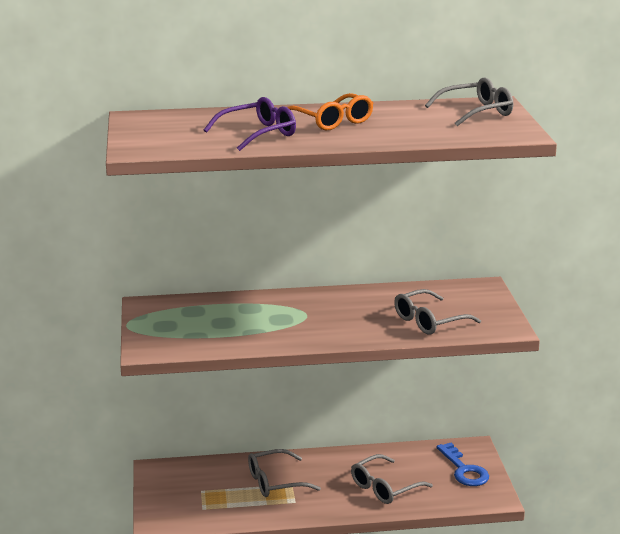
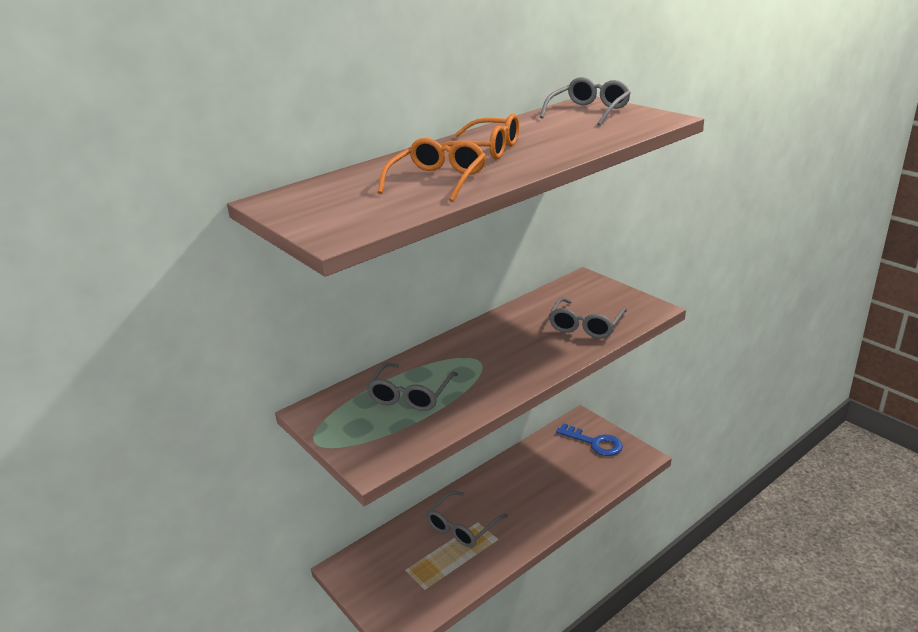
camera: 30 degrees left, 5 degrees up
(258, 134) = (437, 180): purple glasses -> orange glasses
(385, 487) = (554, 487): grey glasses -> grey glasses (411, 395)

